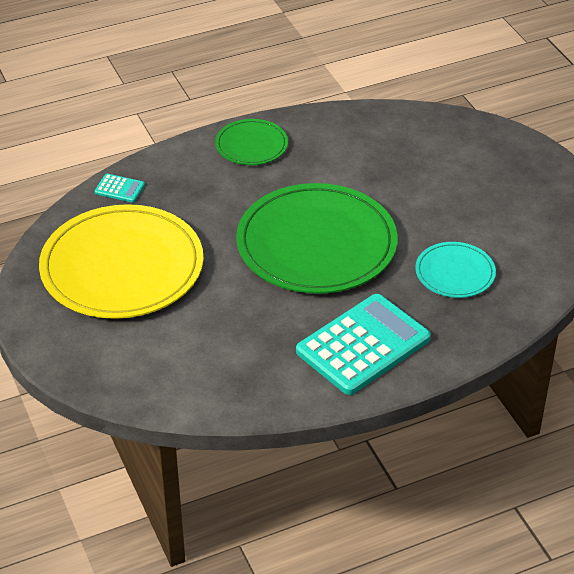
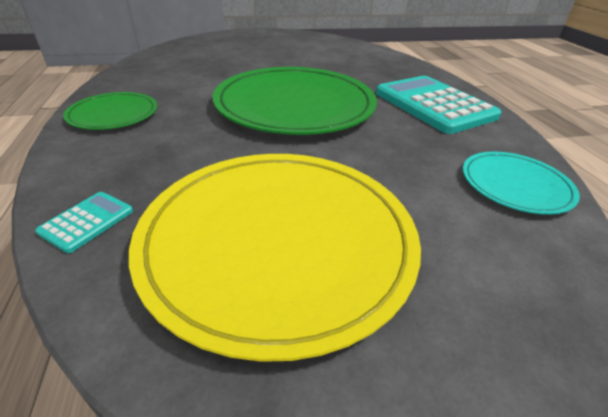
camera: 80 degrees left, 5 degrees down
(455, 273) = (350, 66): turquoise plate -> turquoise plate (515, 185)

